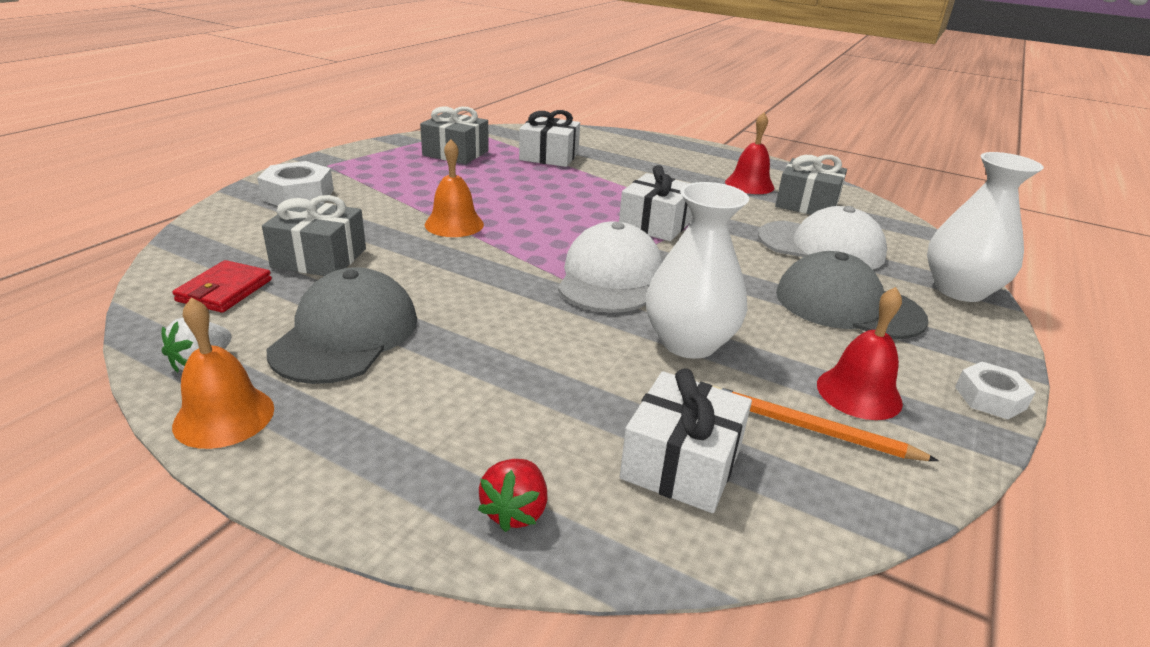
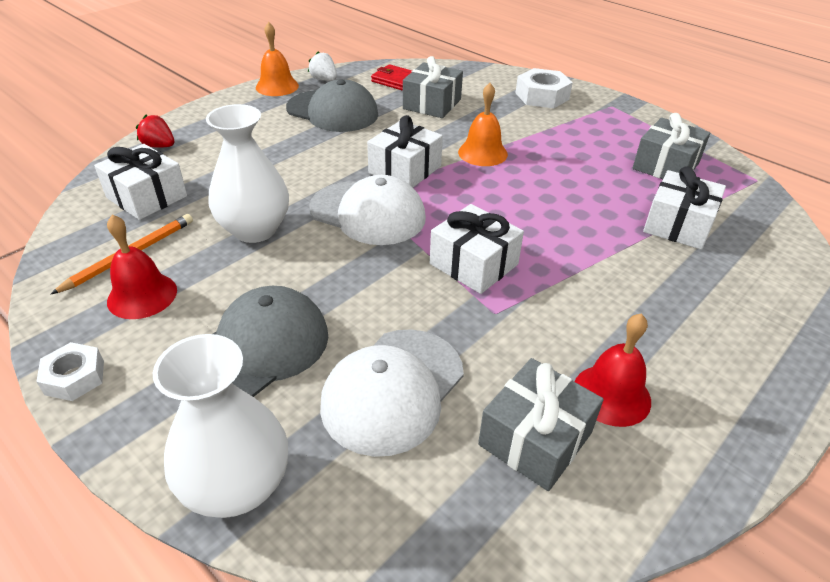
camera: 105 degrees right, 10 degrees up
(508, 264) = (405, 170): none -> white gift

